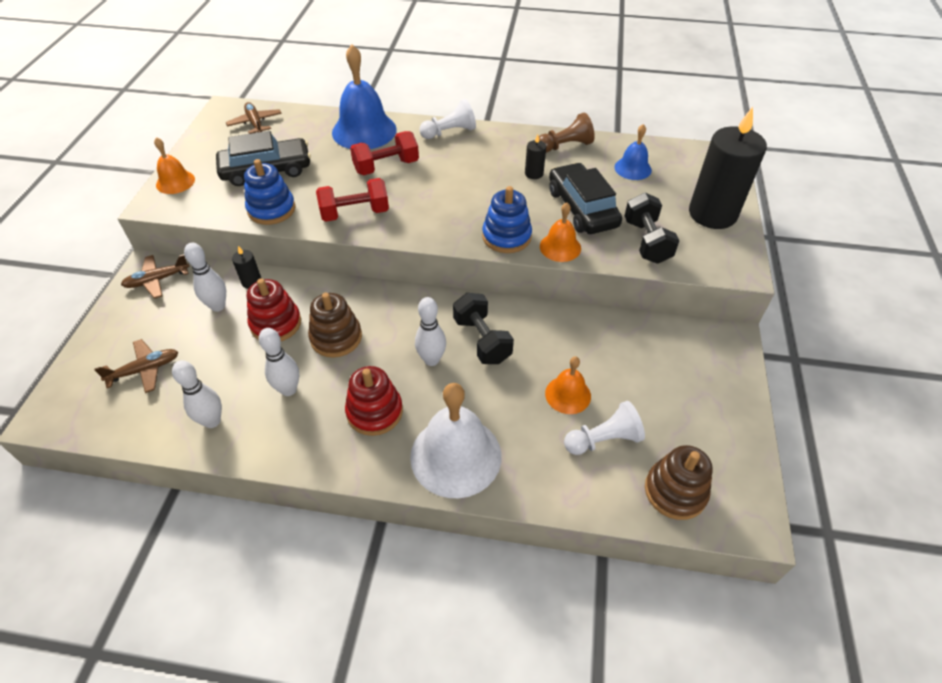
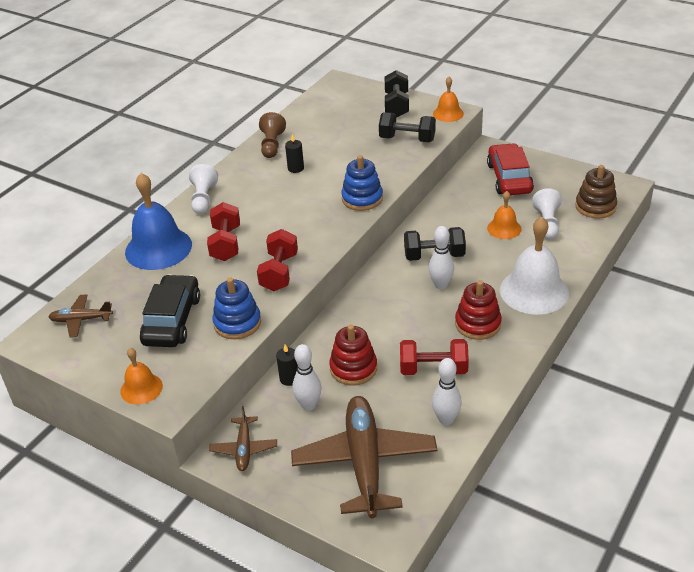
camera: 65 degrees left, 10 degrees down
(145, 370) = (364, 462): brown plane -> brown plane, size x2.09
(288, 389) = (433, 369): white bowling pin -> red dumbbell
(336, 337) = (390, 333): brown stacking toy -> none
(560, 247) = (389, 177): orange bell -> orange bell (448, 113)
(582, 208) = (353, 156): black car -> none
(633, 168) = (324, 122): blue bell -> none
(679, 375) = (509, 178): none -> red car
(712, 214) = (396, 105): black candle -> black dumbbell

